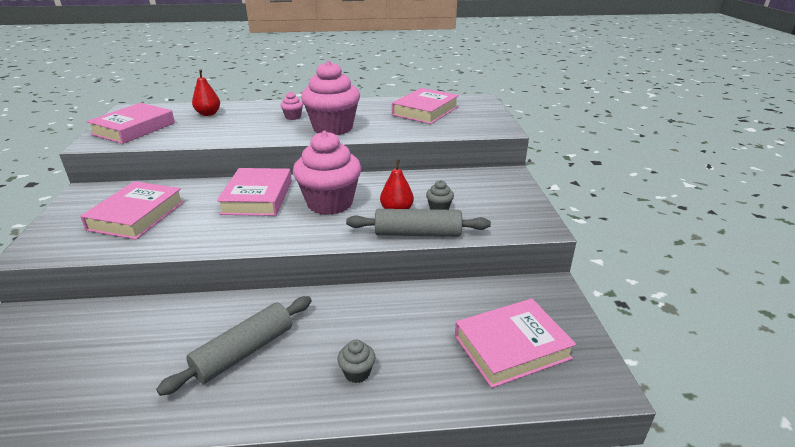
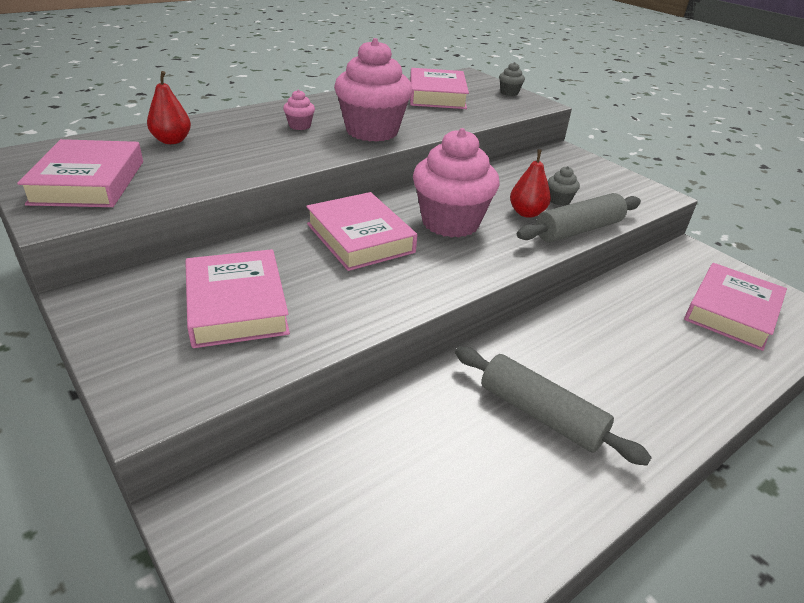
camera: 35 degrees left, 5 degrees up
(244, 352) = (540, 414): grey rolling pin -> grey rolling pin turned 60 degrees counterclockwise
(357, 373) = (660, 385): grey cupcake -> grey cupcake (509, 93)

